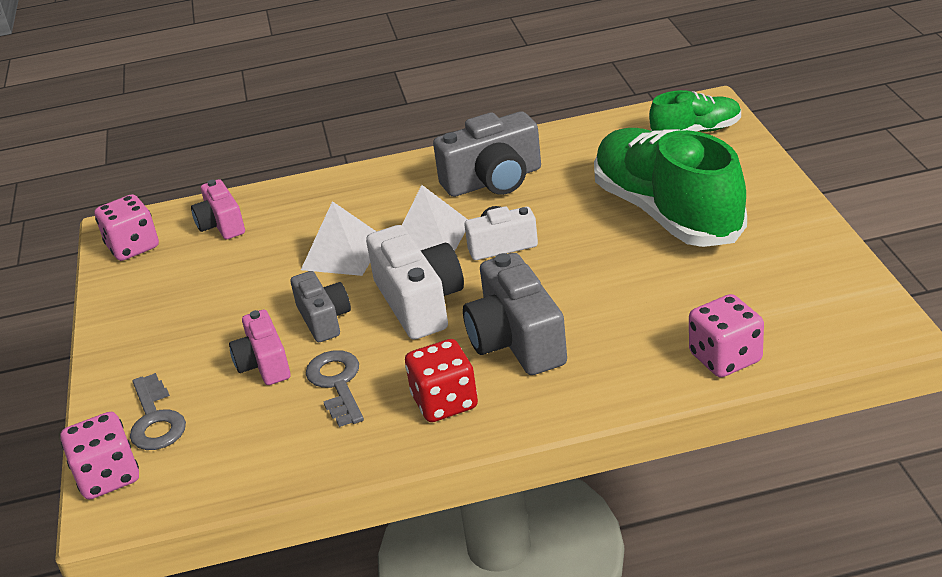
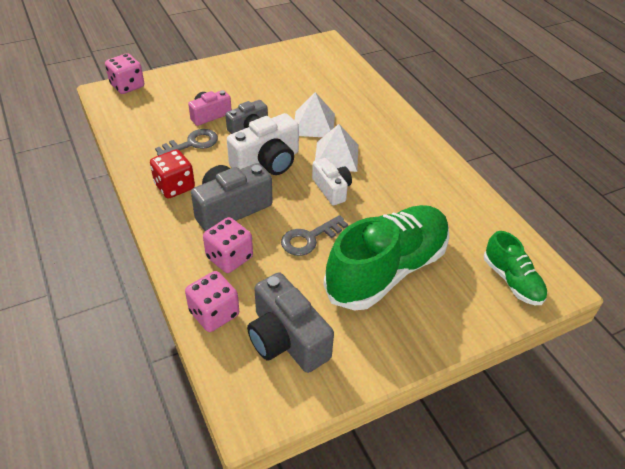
camera: 70 degrees right, 10 degrees up
(133, 247) = (309, 51): pink dice -> pink dice (229, 257)
(155, 420) = (166, 90): grey key -> grey key (309, 238)
(221, 225) = (335, 75): pink camera -> none
(493, 180) = (408, 175): grey camera -> grey camera (286, 339)

